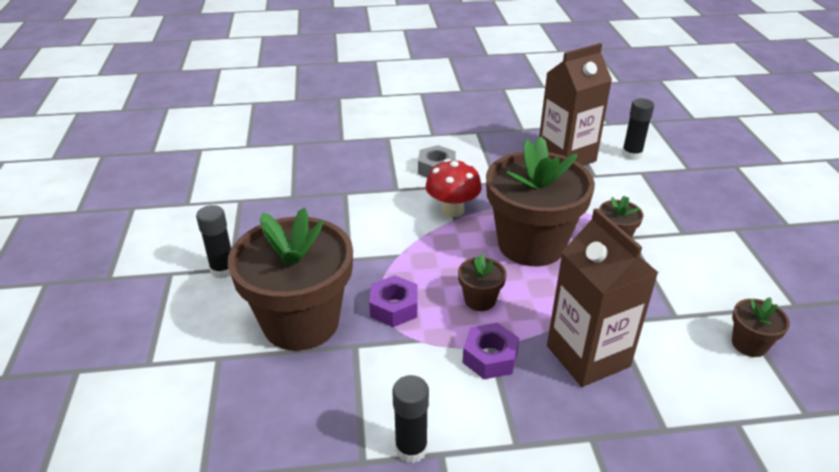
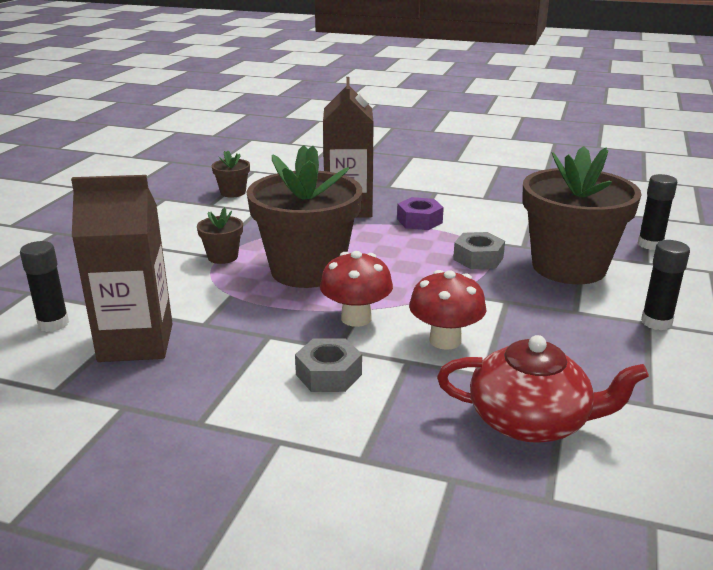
camera: 155 degrees left, 10 degrees down
(309, 173) = (531, 421): none -> red teapot
(380, 209) = (445, 340): none -> red mushroom
(394, 307) = (478, 258): purple nut -> grey nut
(411, 449) = (502, 202): black glue stick -> black glue stick (650, 244)
(480, 300) = (398, 247): brown flower pot -> none

